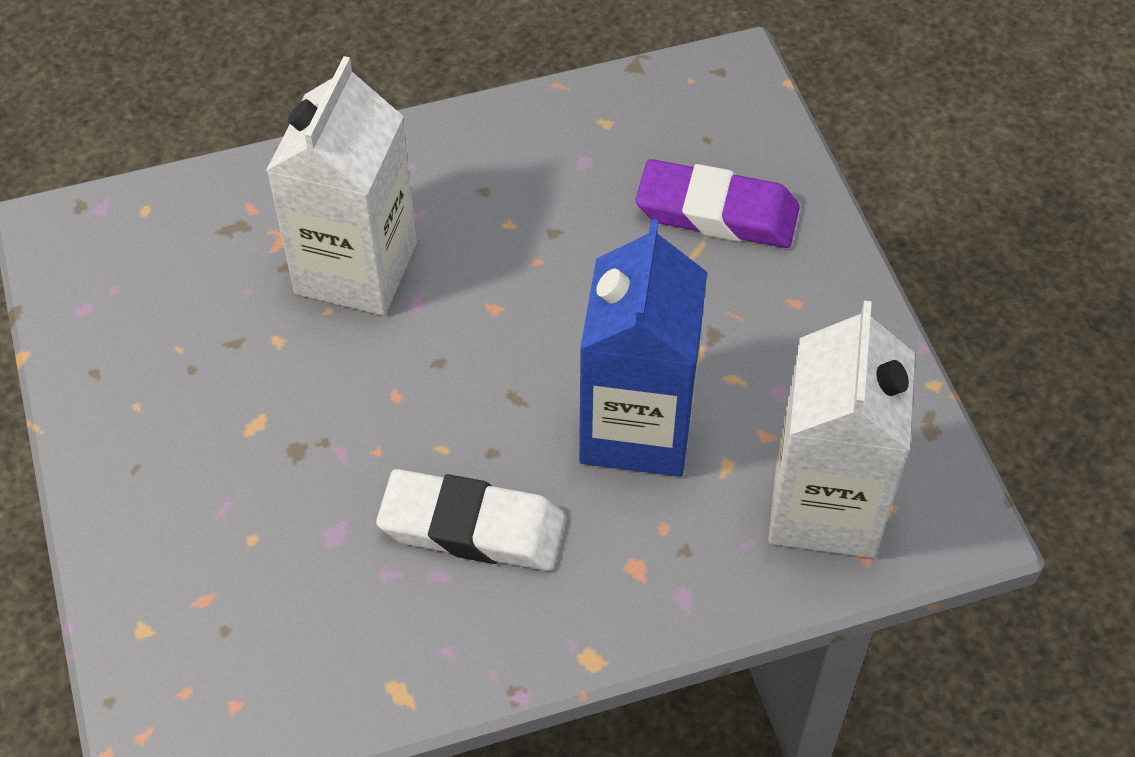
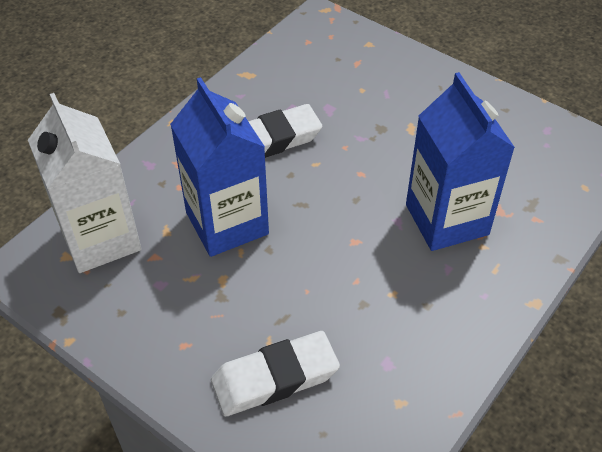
camera: 145 degrees right, 5 degrees down
(356, 268) = (446, 219): white carton -> blue carton
(717, 212) = (275, 378): purple eraser -> white eraser

